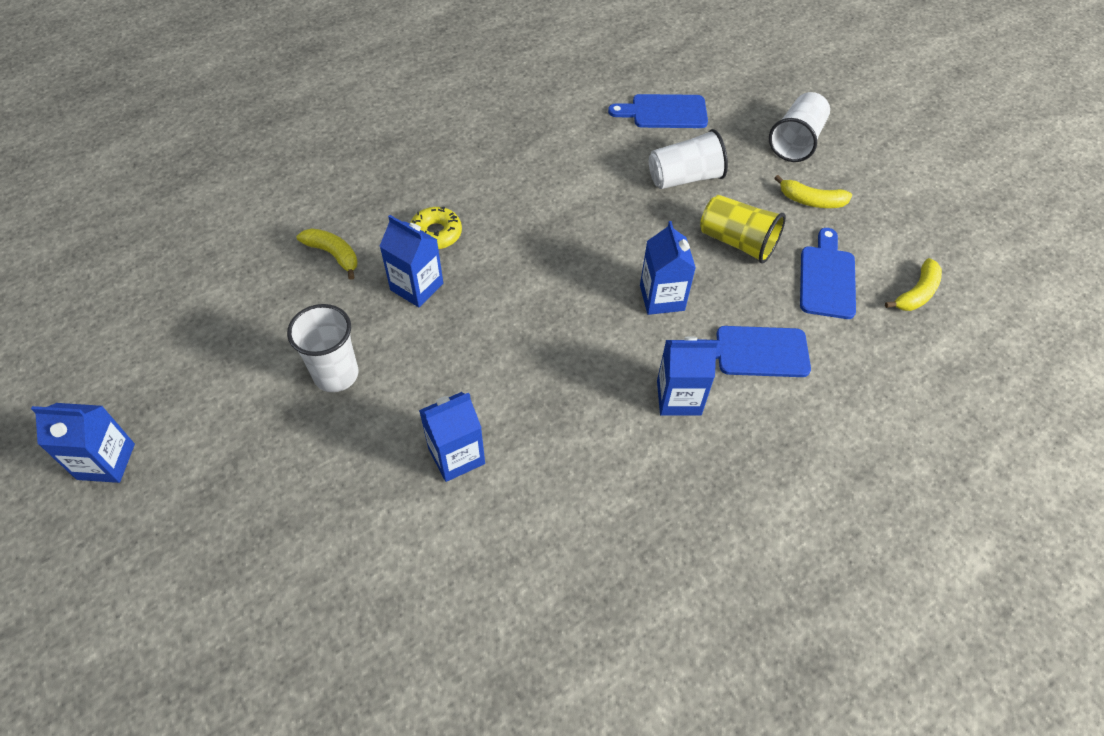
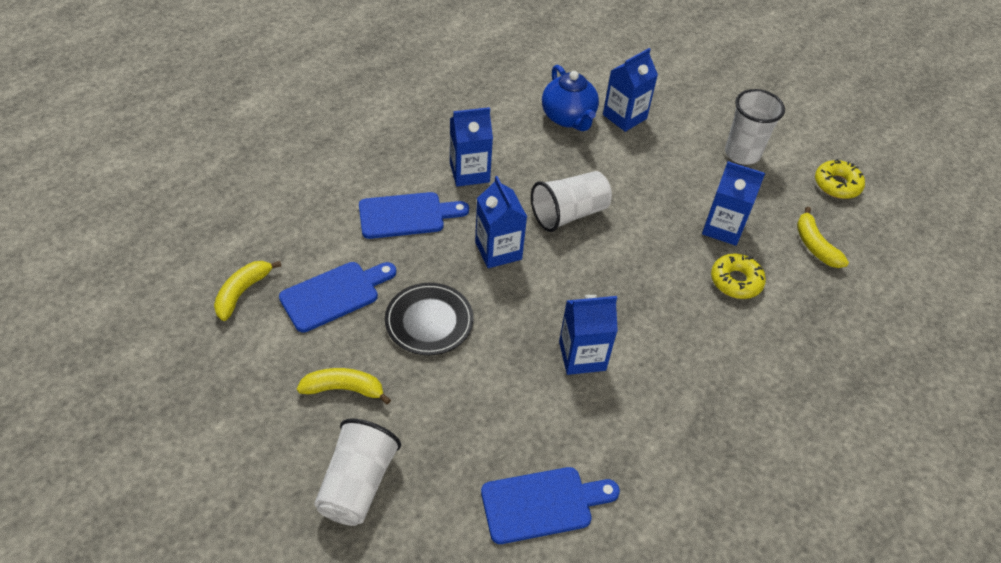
camera: 165 degrees right, 5 degrees down
(106, 461) = (851, 87): blue carton -> blue carton (582, 356)
(254, 317) = (837, 185): none -> yellow donut
(333, 255) = (815, 245): yellow banana -> yellow banana turned 45 degrees clockwise
(533, 465) = (568, 118): none -> blue teapot
(684, 178) = (498, 396): white cup -> white cup (569, 214)
(737, 242) = (429, 321): yellow cup -> black plate
(827, 278) = (334, 294): blue cutting board -> blue cutting board turned 120 degrees counterclockwise

